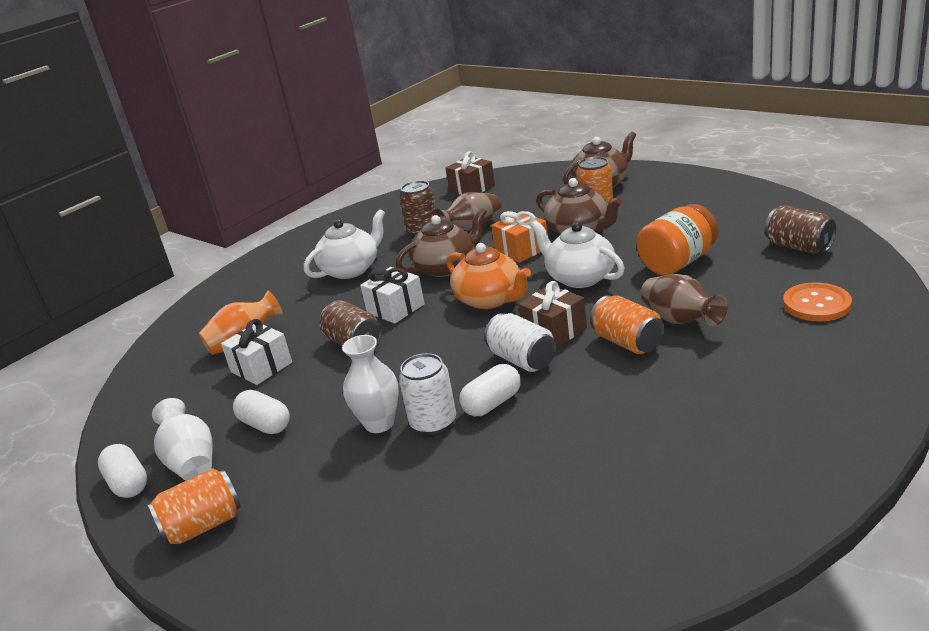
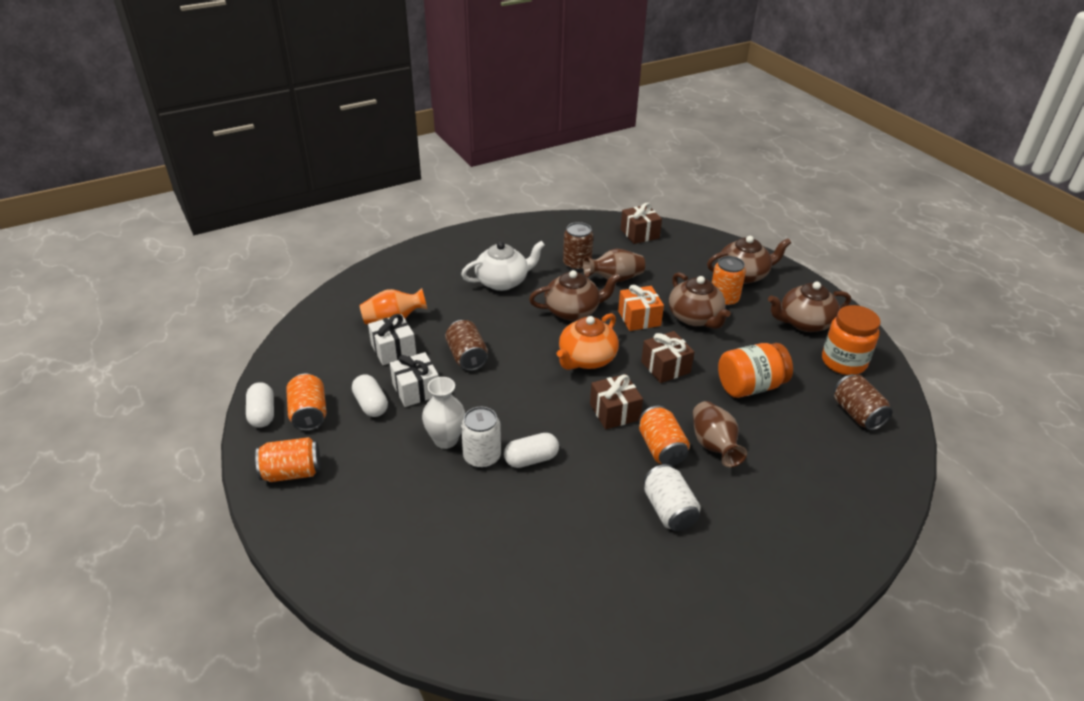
camera: 15 degrees right, 10 degrees up
(191, 461) = (309, 414): white vase -> orange can
(395, 308) = (513, 336): white gift -> white gift (416, 390)
(490, 299) = (586, 359): orange teapot -> orange teapot turned 60 degrees clockwise
(522, 360) = (575, 429): white can -> white can (669, 510)
(579, 277) = (665, 367): white teapot -> brown gift
(689, 199) = (804, 322): none -> brown teapot
(751, 214) = (843, 362): none -> orange jar
(816, 304) = (829, 478): orange button -> none

